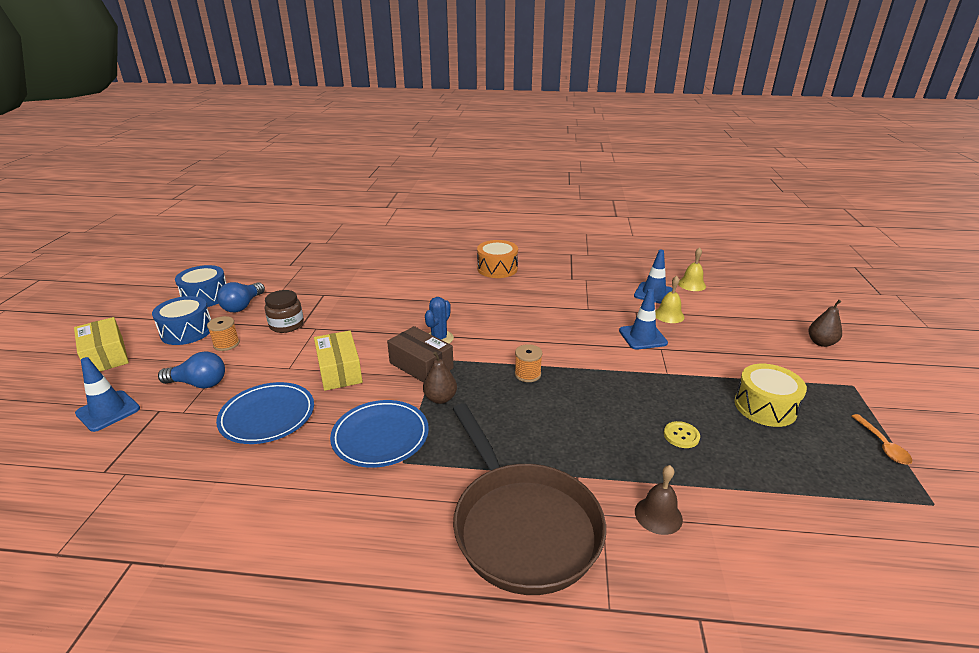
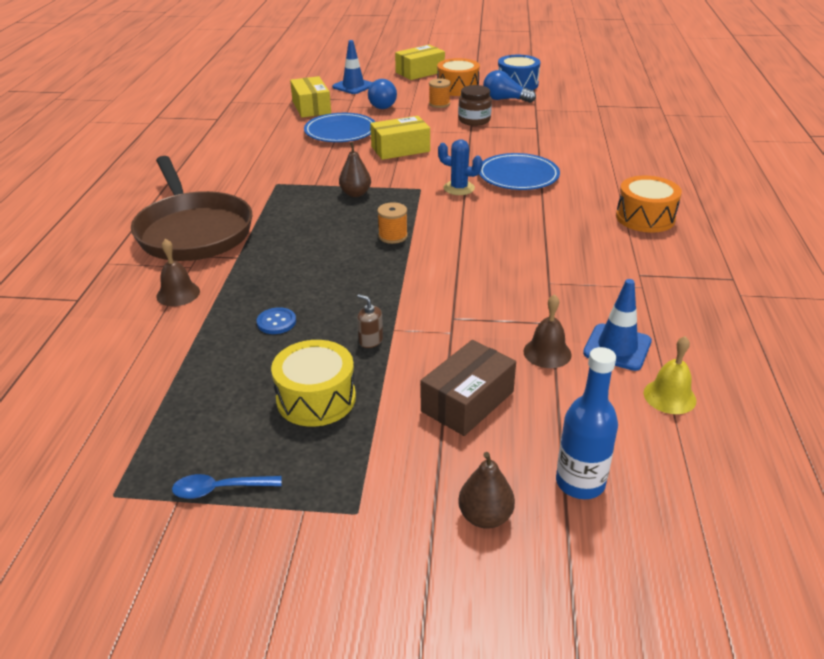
camera: 90 degrees right, 5 degrees up
(161, 448) = (311, 107): none -> yellow box
(187, 331) = (457, 88): blue drum -> orange drum
(380, 436) = (308, 173): blue plate -> blue plate (518, 176)
(421, 365) = (408, 182): brown box -> brown box (467, 401)
(522, 526) = (193, 231): brown pan -> brown pan turned 90 degrees counterclockwise
(642, 337) = (479, 320): blue traffic cone -> none
(669, 315) = (547, 353): yellow bell -> brown bell
(681, 436) = (276, 322): yellow button -> blue button
(686, 383) = (370, 341): none -> brown soap dispenser
(775, 314) = (580, 483): none -> blue bottle
(882, 445) = (220, 489): orange spoon -> blue spoon

